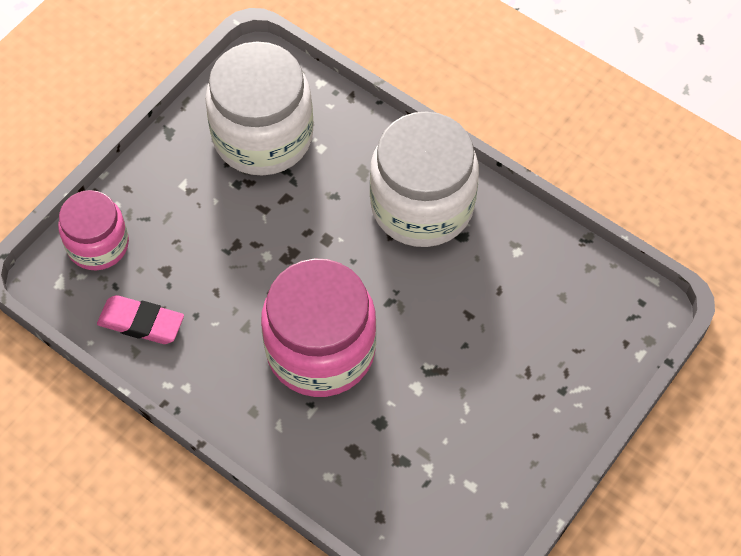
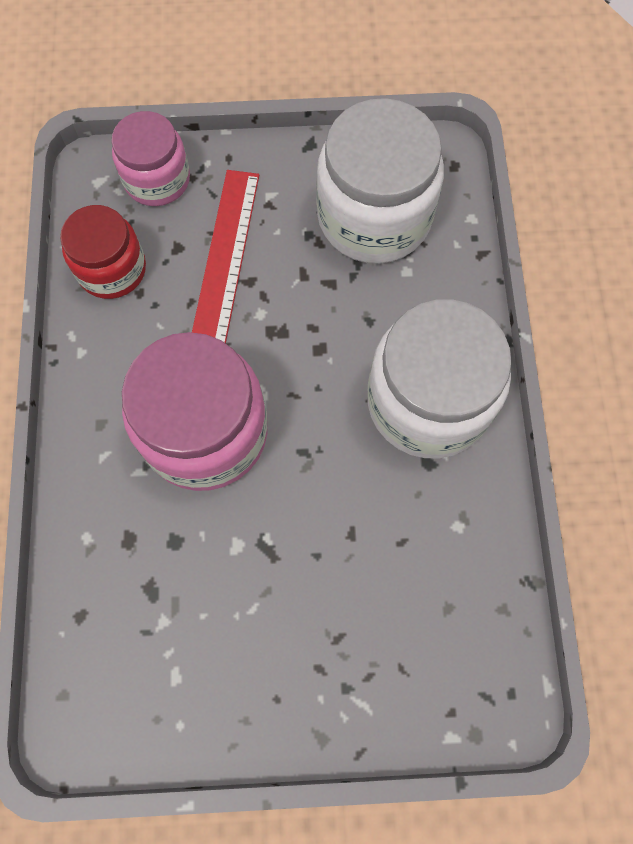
camera: 50 degrees right, 10 degrees up
(141, 323) = (112, 269): pink eraser -> red jar
(203, 246) = (225, 258): none -> red ruler

